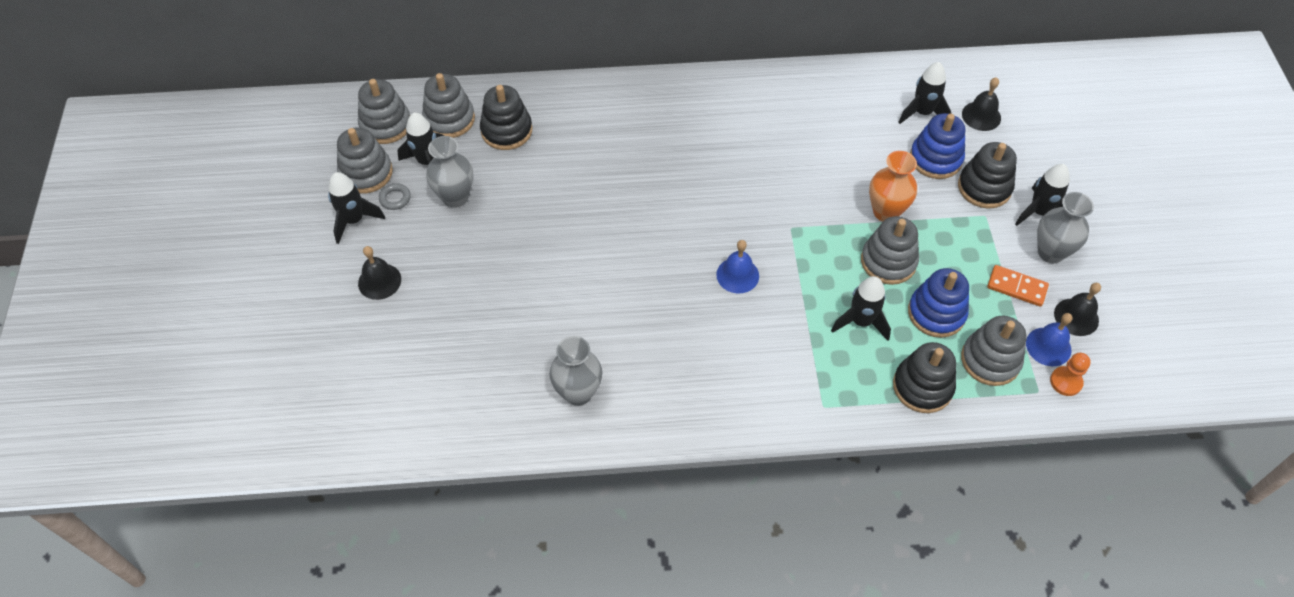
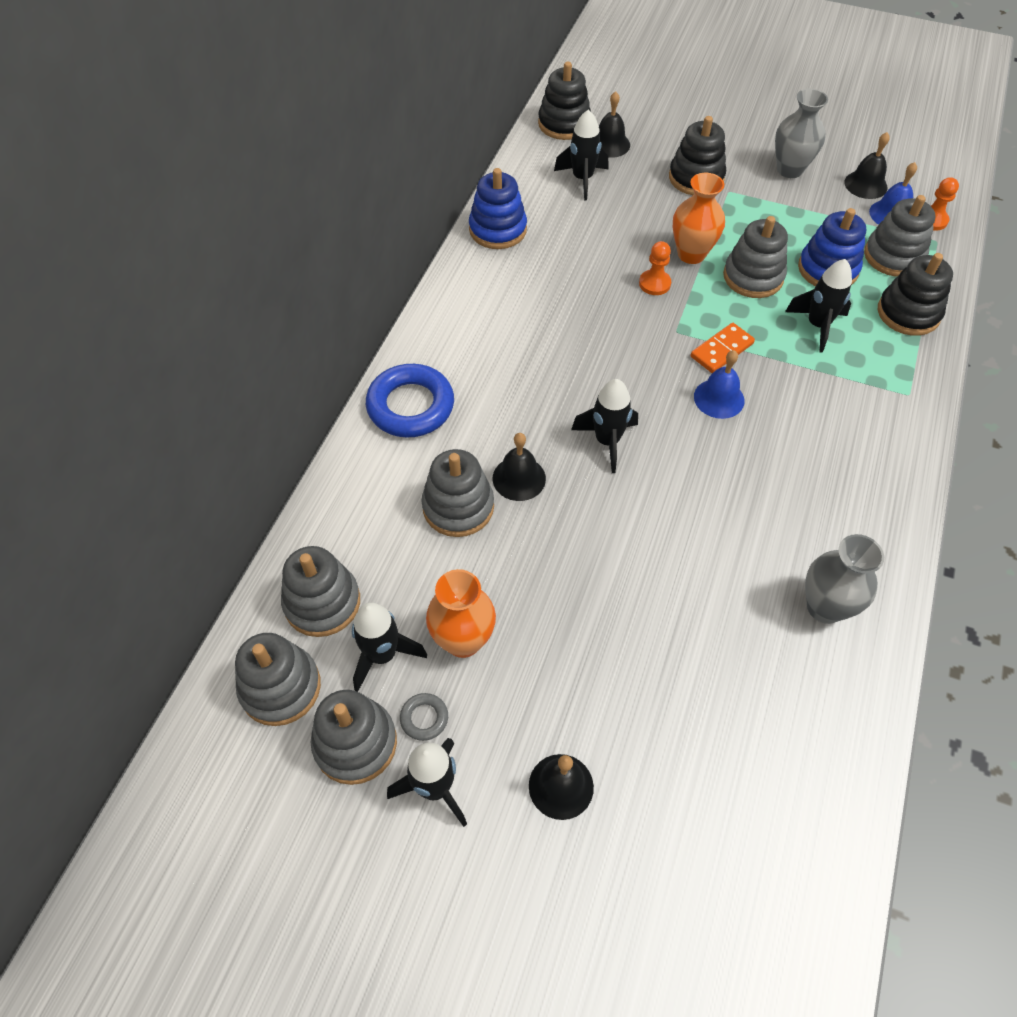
camera: 65 degrees left, 0 degrees up
(455, 197) = (463, 640): grey vase -> orange vase
(506, 130) = (384, 542): black stacking toy -> black stacking toy (564, 124)
(553, 157) = (458, 507): none -> grey stacking toy
(594, 180) = (519, 478): none -> black bell
(622, 100) = (410, 406): none -> blue ring
(834, 198) = (654, 283): none -> orange pawn
(935, 159) = (644, 194): blue stacking toy -> blue stacking toy (498, 229)
(1016, 287) = (819, 206): orange domino -> orange domino (721, 350)
(1039, 212) = (741, 157): black rocket -> black rocket (607, 441)

